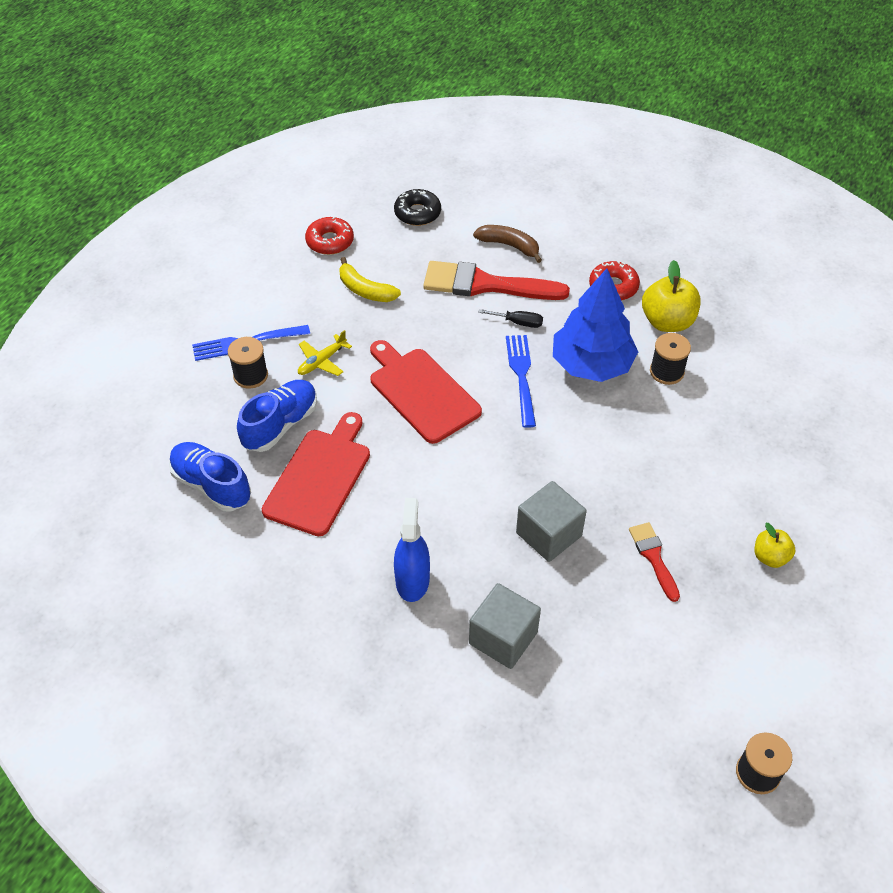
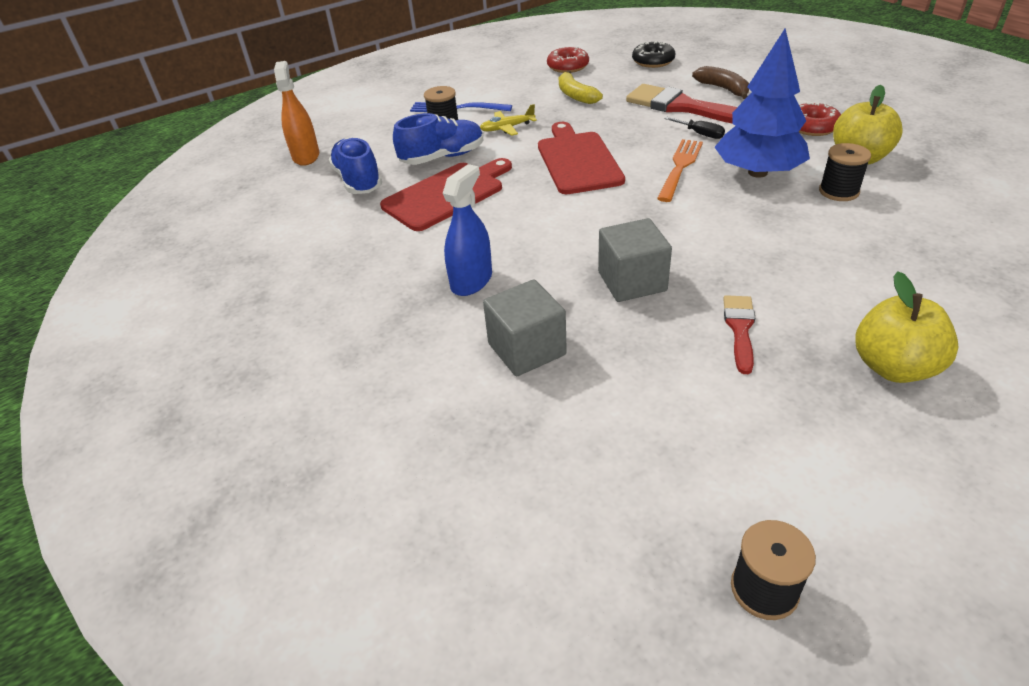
camera: 30 degrees right, 10 degrees down
(123, 465) = (306, 156): none -> orange spray bottle
(522, 377) = (680, 168): blue fork -> orange fork
(770, 557) = (893, 367): yellow apple -> yellow apple, size x1.70

